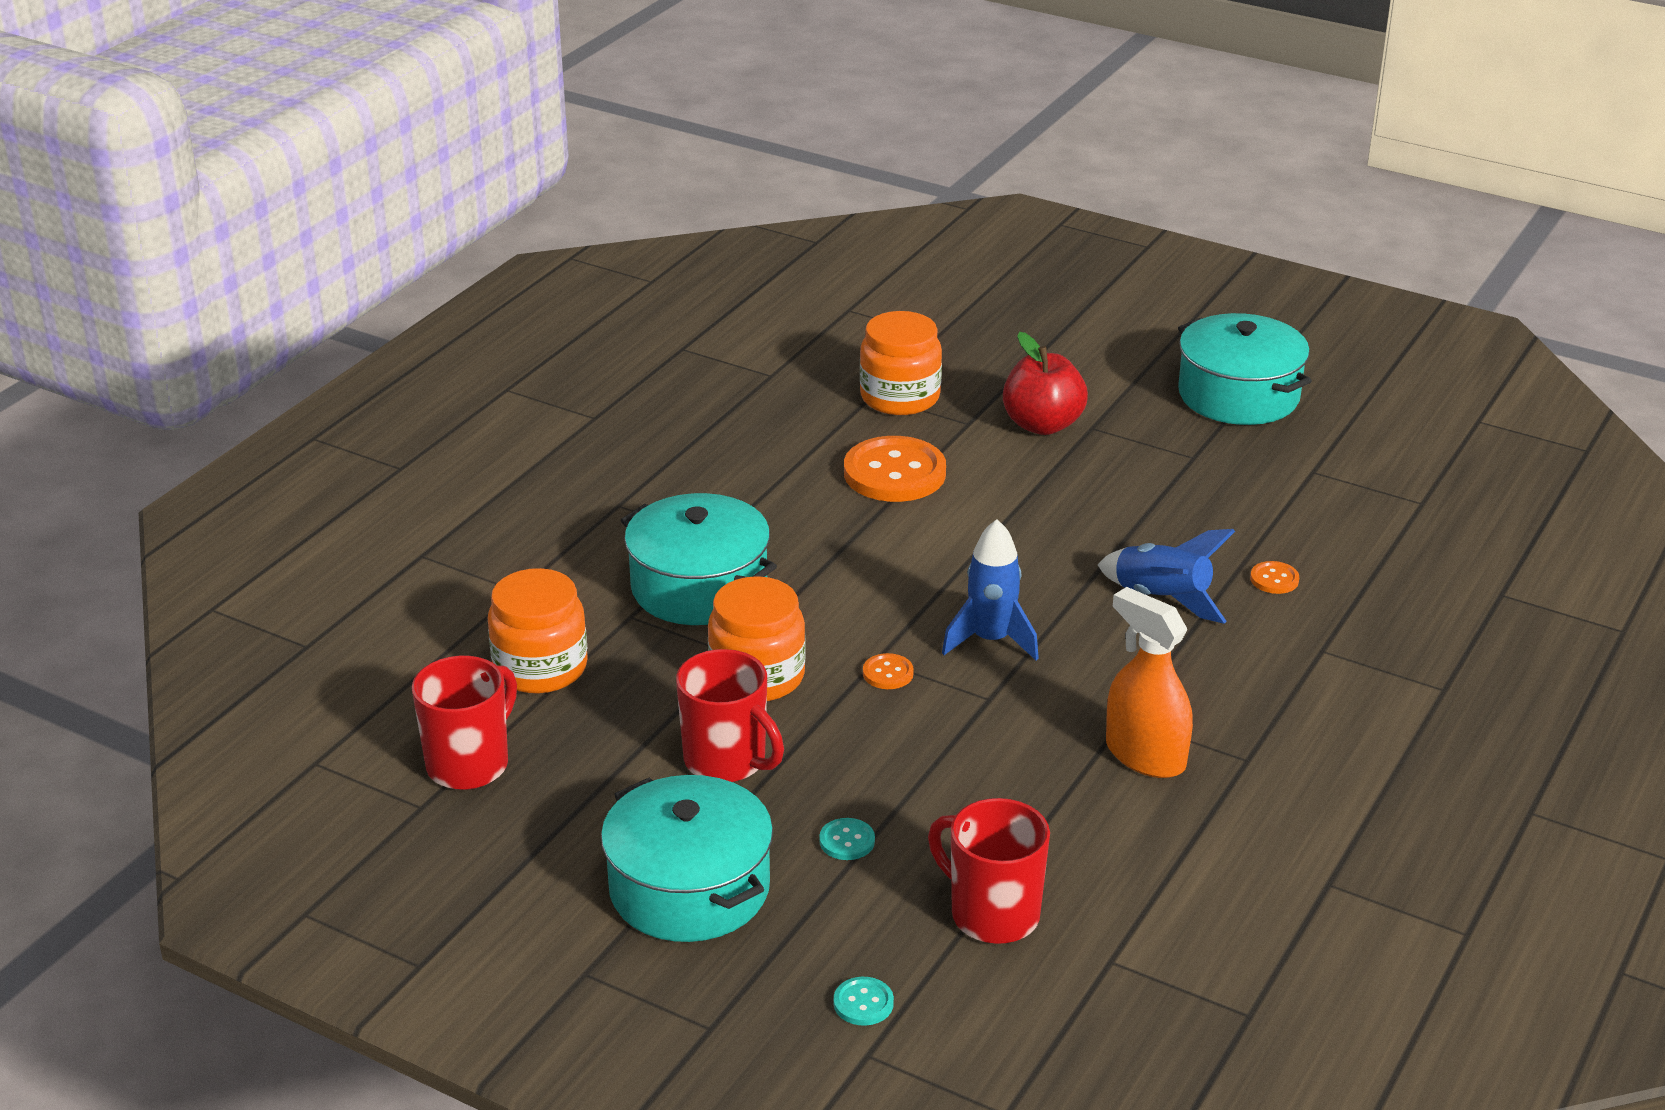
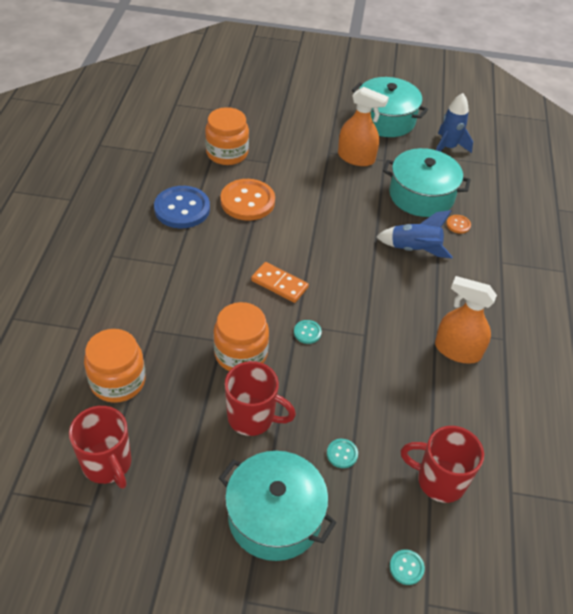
camera: 25 degrees left, 15 degrees up
(470, 764) = (107, 464): red mug -> red mug turned 135 degrees clockwise
(699, 587) = (181, 300): turquoise pot -> turquoise pot (421, 195)
(773, 463) = (182, 209): none -> blue button
(880, 599) = (279, 284): none -> orange domino
(888, 673) = (307, 332): orange button -> turquoise button
(991, 640) = (347, 297): blue rocket -> blue rocket (448, 148)
(1042, 425) = (305, 156): red apple -> none
(1140, 444) = (356, 158): none -> orange spray bottle

